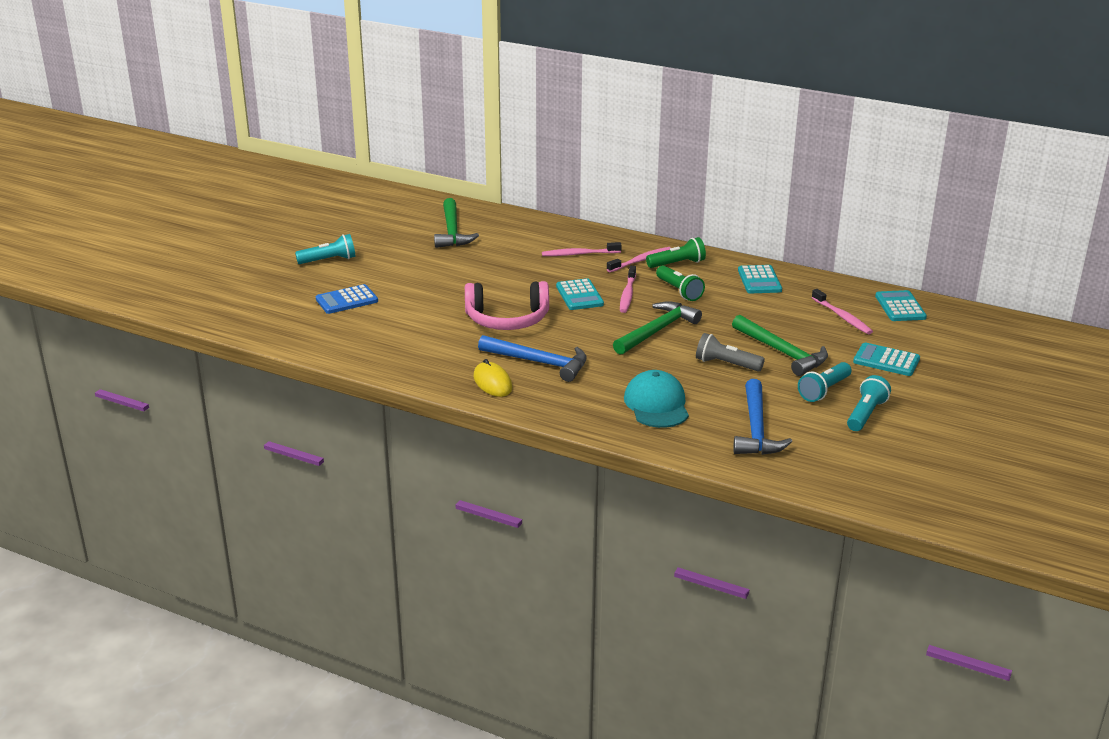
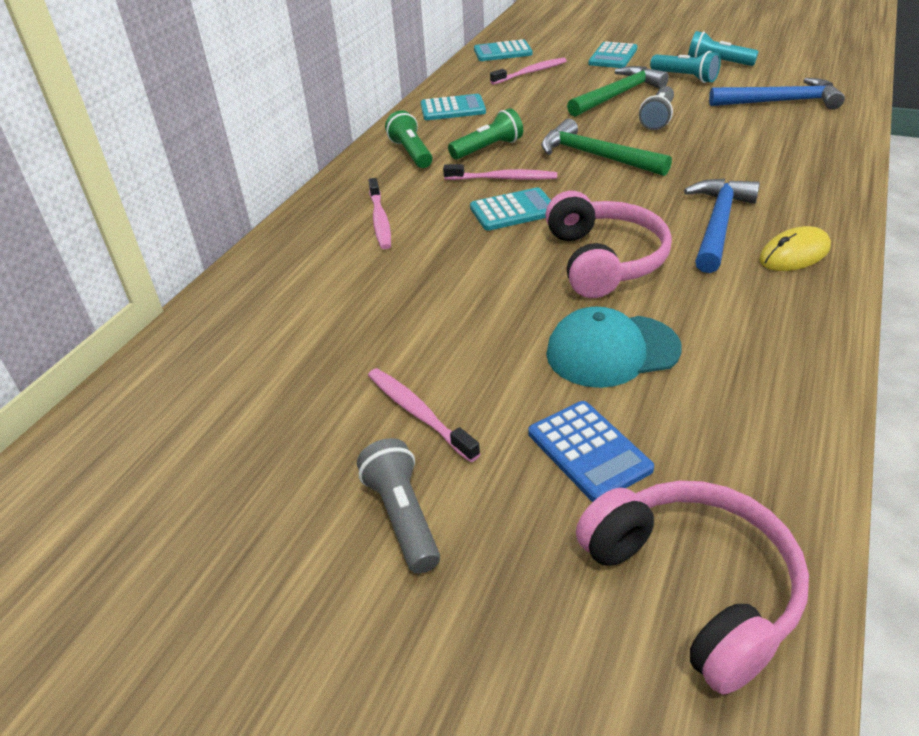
camera: 90 degrees left, 10 degrees up
(263, 314) = (693, 587): none -> pink headphones
(329, 260) = (402, 517): turquoise flashlight -> grey flashlight
(452, 231) = (278, 351): green hammer -> none
(641, 261) = (402, 175): pink toothbrush -> pink toothbrush (418, 413)
(656, 404) = (770, 148): turquoise cap -> turquoise cap (612, 351)

